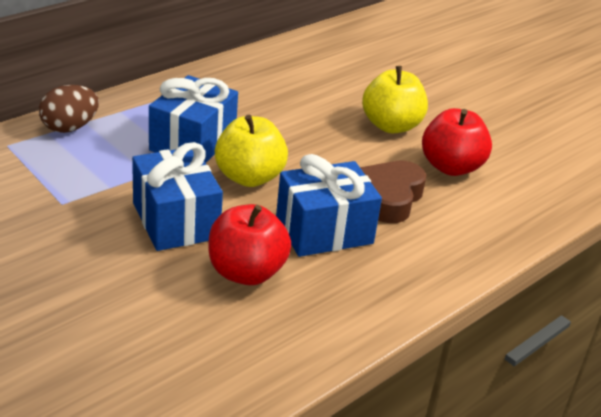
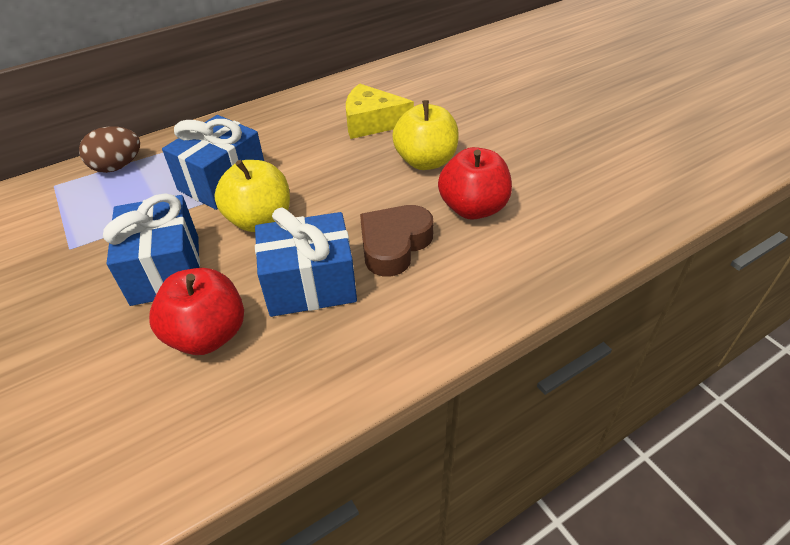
camera: 15 degrees right, 10 degrees up
(322, 89) = (372, 122): none -> yellow cheese

